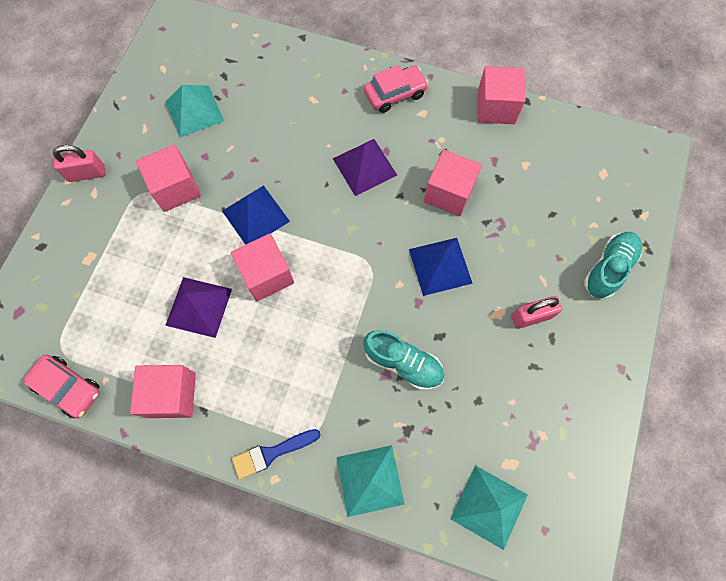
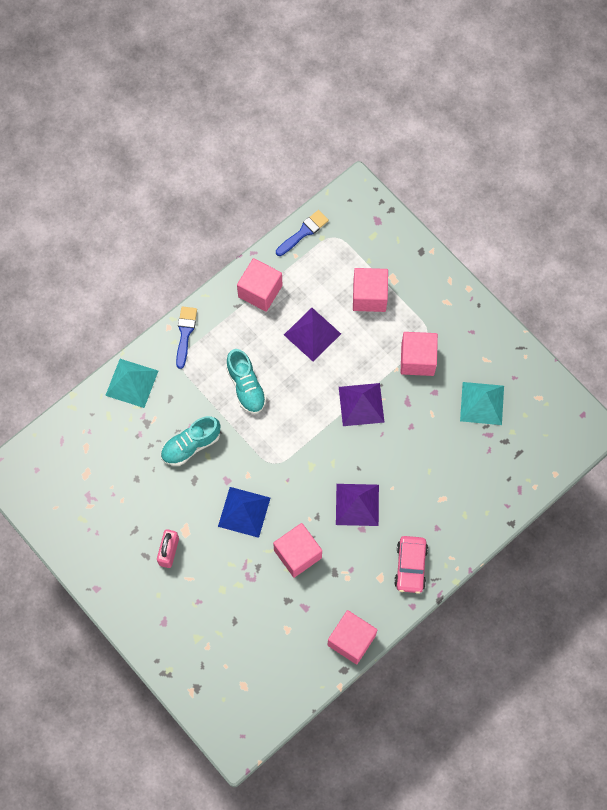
camera: 120 degrees right, 0 degrees up
(68, 387) = (303, 232): pink car -> blue brush
(87, 174) = (466, 303): pink padlock -> none
(255, 216) = (361, 404): blue pyramid -> purple pyramid
(266, 275) = (309, 389): pink cube -> pink cube (369, 296)
(489, 506) = (71, 445): turquoise pyramid -> none
(608, 269) = (168, 632): turquoise shoe -> turquoise shoe (246, 386)

